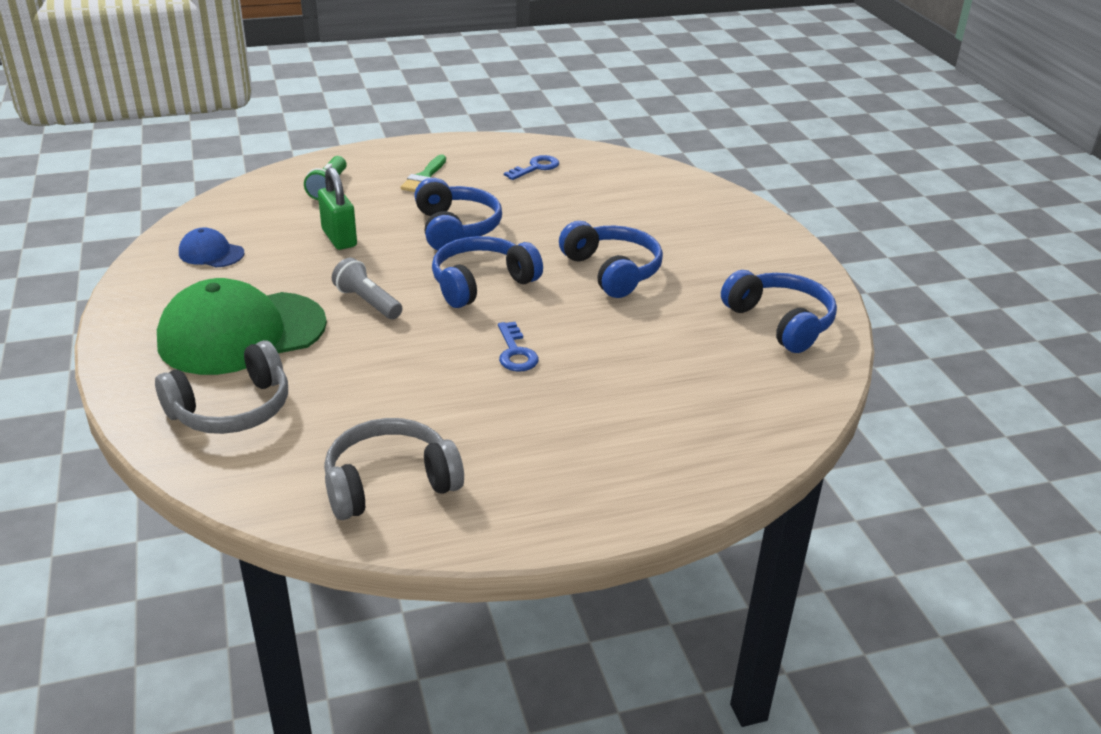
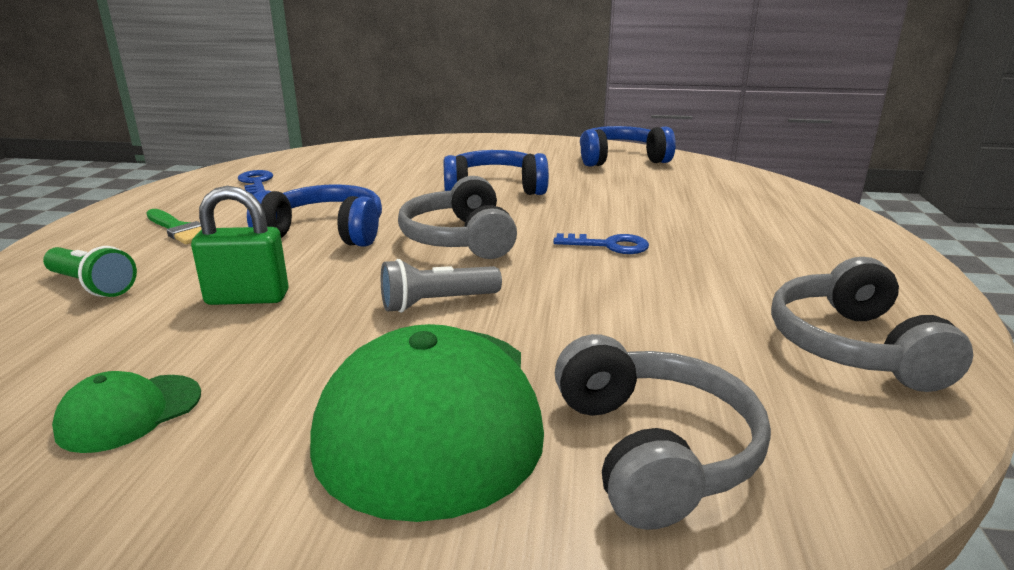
camera: 65 degrees left, 10 degrees down
(211, 253) = (130, 412): blue cap -> green cap
(481, 283) = (460, 239): blue headphones -> grey headphones

